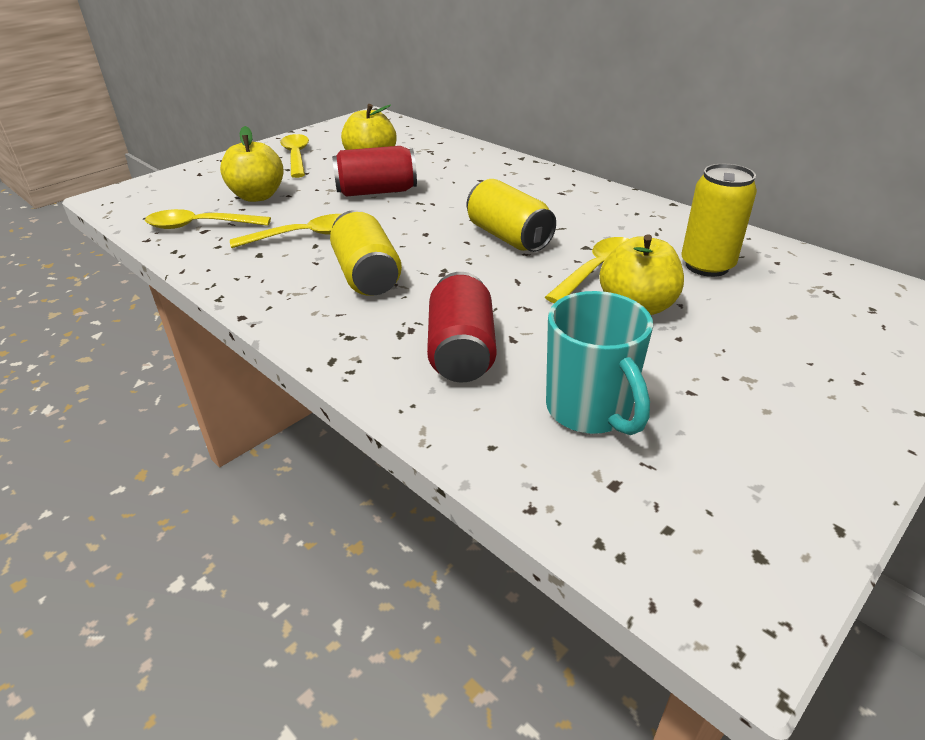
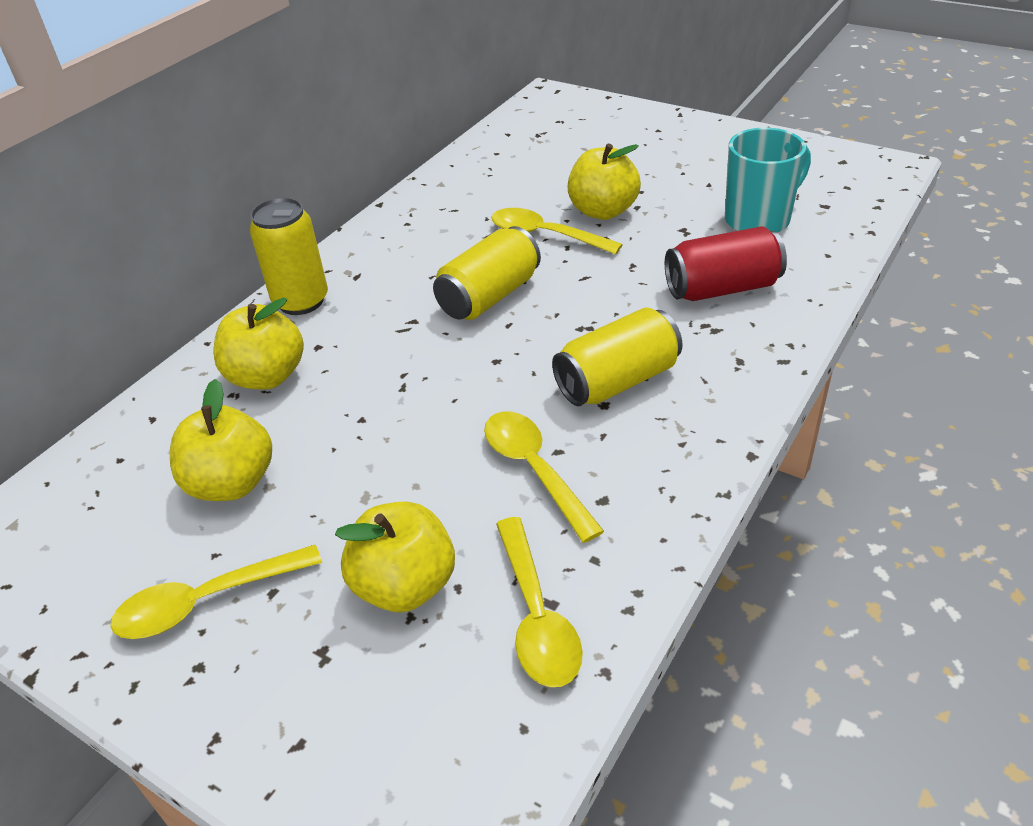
camera: 100 degrees left, 5 degrees up
(376, 191) = (370, 439): red can -> none
(458, 166) = (267, 376): none -> yellow apple
(707, 266) = (515, 182): yellow can -> yellow can (301, 301)

